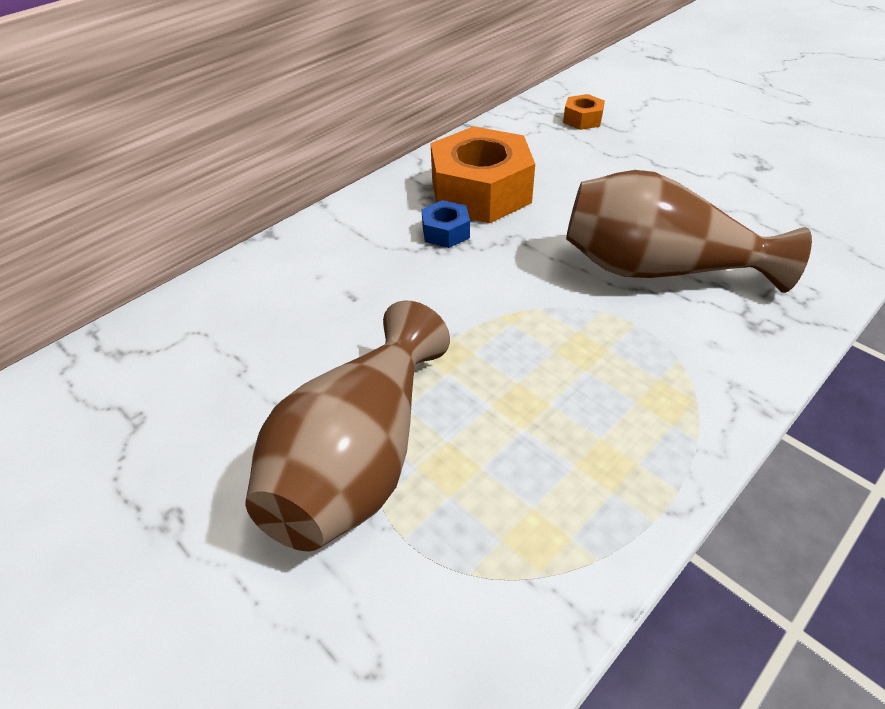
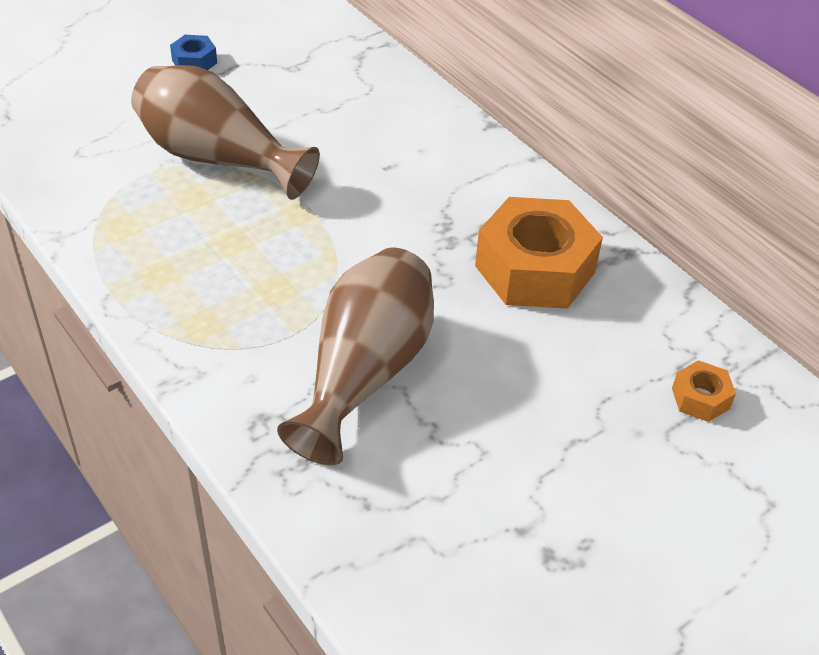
camera: 95 degrees right, 0 degrees up
(445, 232) = (466, 233): blue nut -> blue nut (194, 61)

